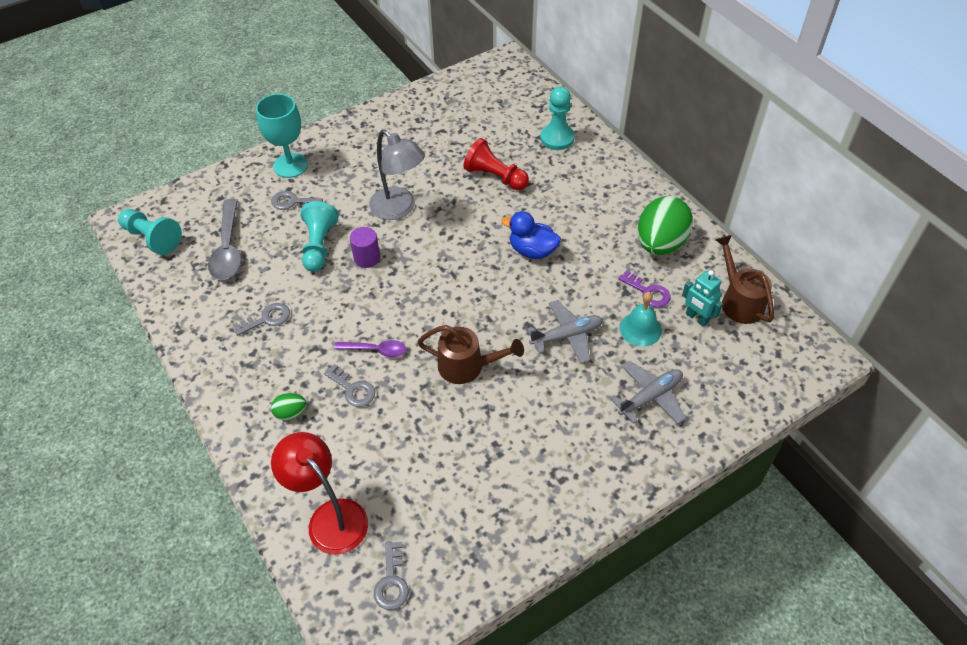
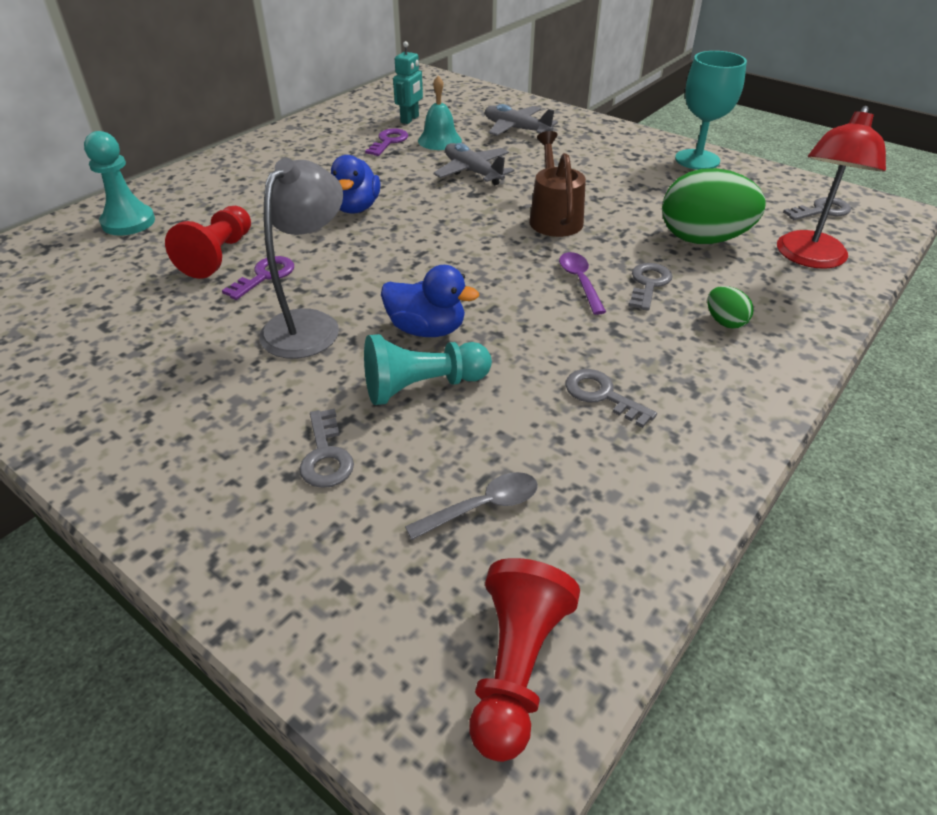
camera: 110 degrees left, 10 degrees down
(152, 238) = (516, 667): turquoise pawn -> red pawn
(228, 248) = (483, 506): grey spoon -> grey spoon, size x0.59
(290, 165) = (216, 497): turquoise goblet -> turquoise goblet (697, 160)
(367, 258) = (427, 329): purple cylinder -> blue duck
(460, 195) = (265, 276): none -> purple key
(660, 244) = (315, 142): green egg -> green egg (703, 239)
(738, 300) = (378, 105): brown watering can -> none

